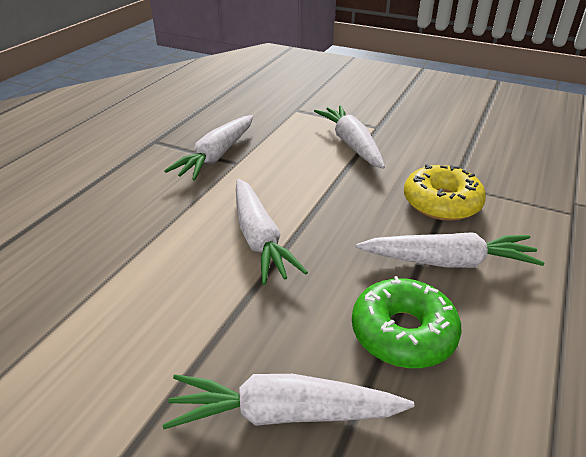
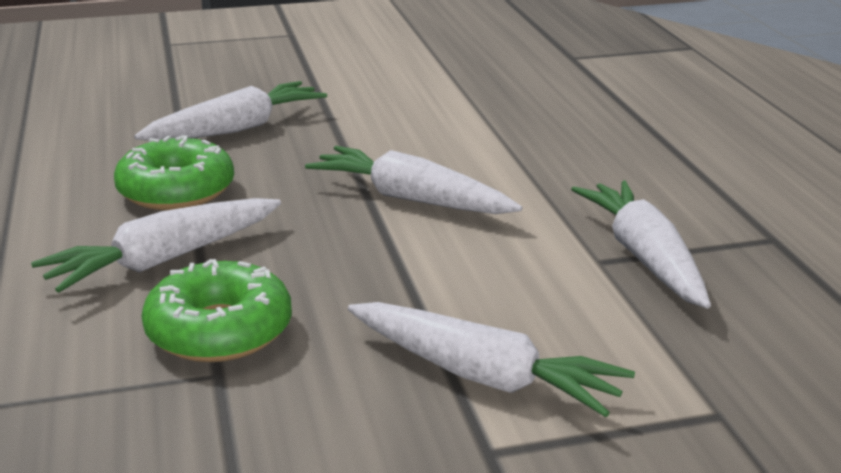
camera: 140 degrees right, 10 degrees down
(441, 203) = (219, 331): yellow donut -> green donut

